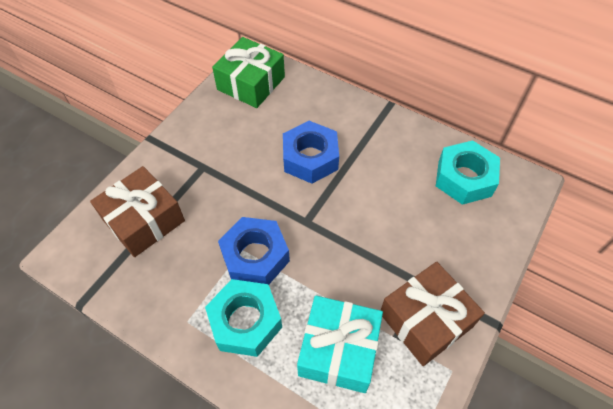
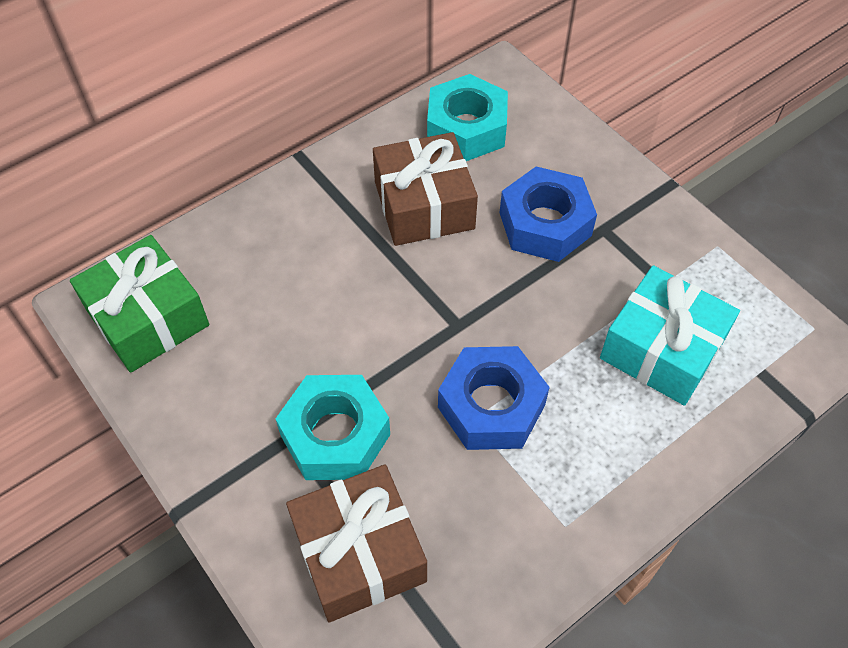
camera: 70 degrees left, 0 degrees up
(245, 322) = (590, 447): turquoise nut -> turquoise nut (335, 435)
(310, 158) = (349, 284): blue nut -> blue nut (545, 224)
(425, 320) = (649, 245): brown gift -> brown gift (424, 205)

